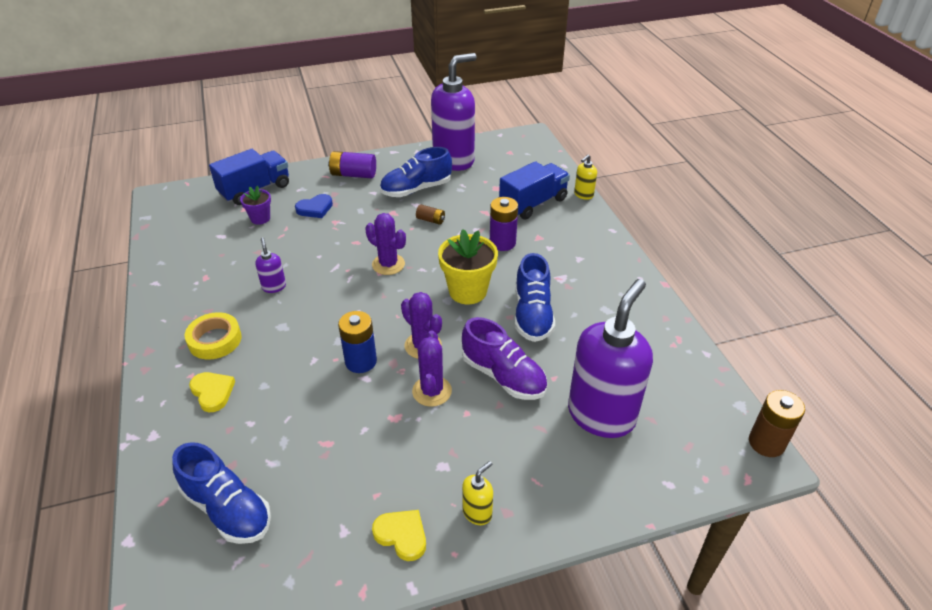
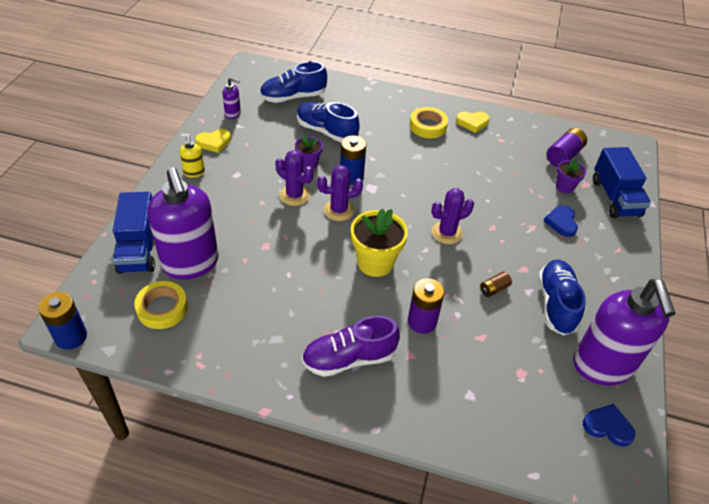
camera: 120 degrees right, 5 degrees up
(212, 392) = (381, 113): yellow heart -> yellow heart (472, 122)
(274, 287) = (465, 166): purple soap dispenser -> purple soap dispenser (233, 114)
(353, 174) = (611, 270): purple battery -> purple battery (563, 156)
(368, 409) = (308, 164): none -> purple flower pot
(499, 149) = (607, 426): none -> blue heart
(503, 376) = (272, 235): purple shoe -> purple shoe (349, 358)
(532, 315) = (314, 286): blue shoe -> blue shoe (326, 131)
(533, 203) = (470, 388): blue truck -> blue truck (139, 248)
(583, 195) = (457, 449): yellow soap dispenser -> none
(666, 399) = (162, 308): none -> yellow tape
(766, 443) = (71, 337): brown battery -> blue battery

